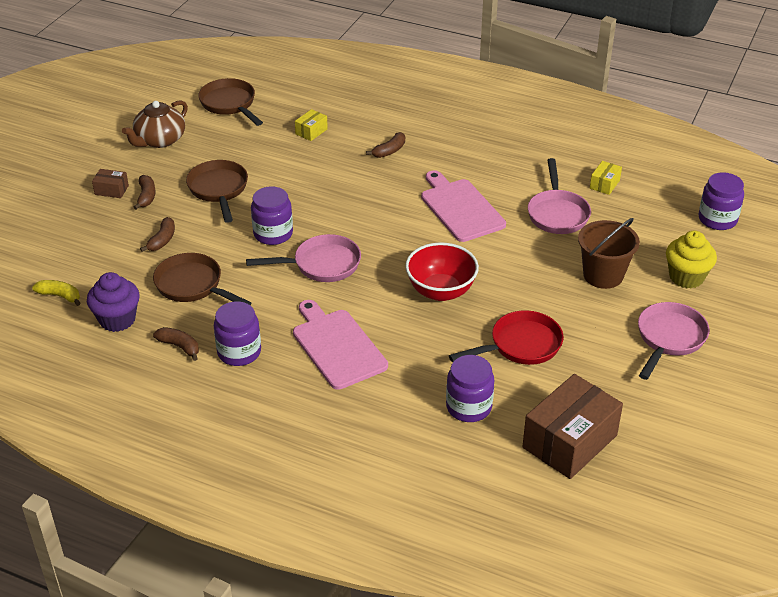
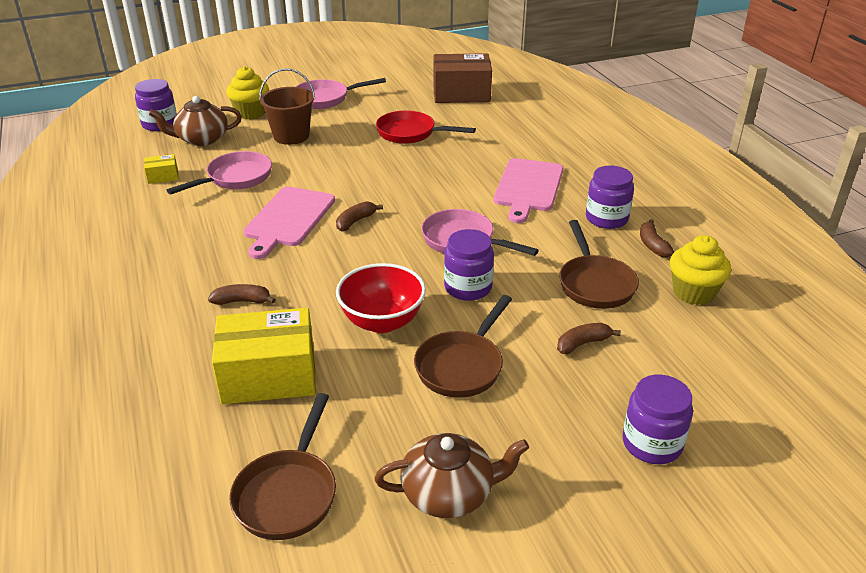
camera: 135 degrees left, 5 degrees down
(60, 296) = (740, 345): yellow banana -> none
(111, 190) = (586, 447): brown box -> none
(117, 319) = (693, 293): purple cupcake -> yellow cupcake
(146, 196) = (551, 409): brown banana -> brown banana (355, 221)
(311, 131) = (269, 375): yellow box -> yellow box, size x2.24
(441, 291) = (406, 180): red bowl -> red bowl (382, 321)
(468, 407) = (491, 126): purple jar -> purple jar (652, 443)
(656, 227) = (201, 139): none -> brown teapot

